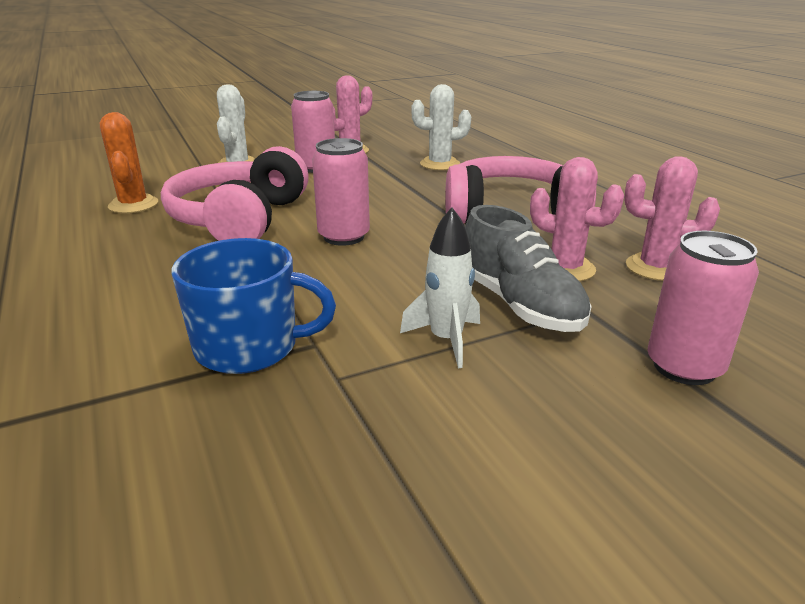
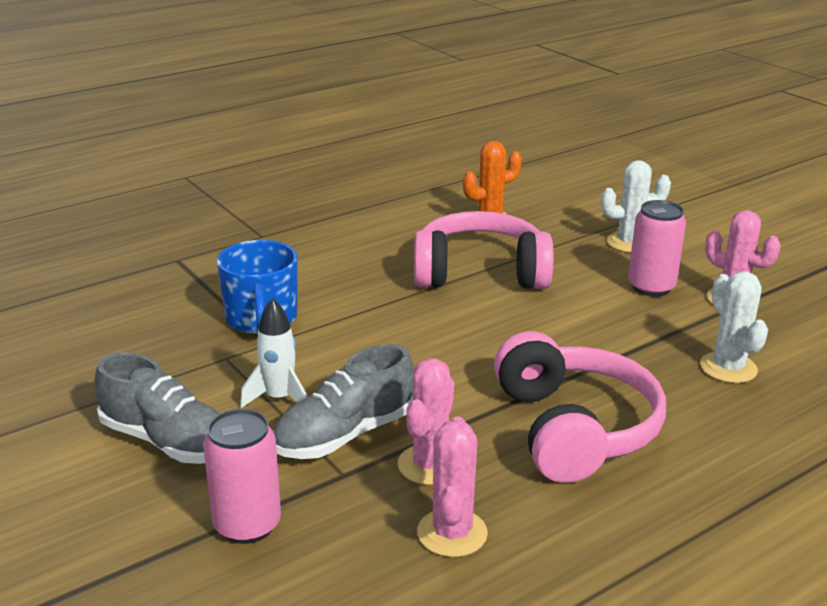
camera: 80 degrees right, 0 degrees up
(344, 237) = (461, 329): pink can -> none
(535, 427) = (168, 442): none -> grey shoe

